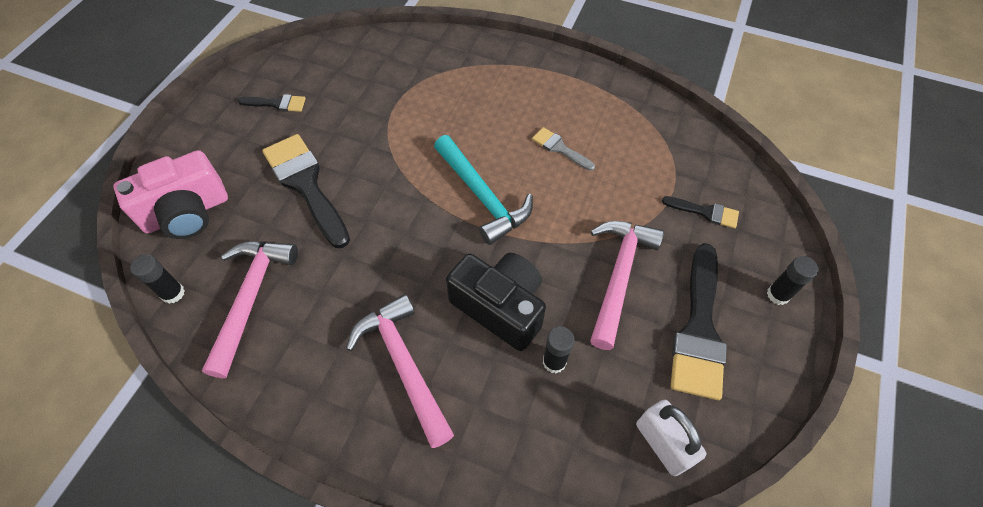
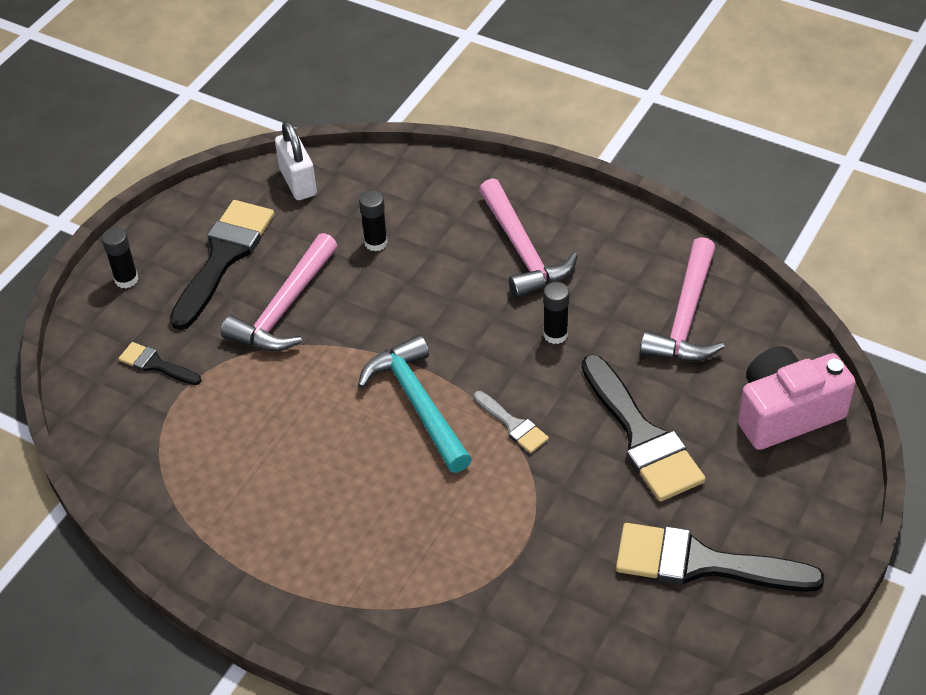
camera: 170 degrees left, 10 degrees down
(173, 293) = (773, 328): black glue stick -> black glue stick (555, 334)
(277, 103) = (701, 563): black brush -> black brush, size x2.02
(500, 307) = (419, 289): black camera -> none
(559, 148) = (303, 458): grey brush -> grey brush (513, 425)

